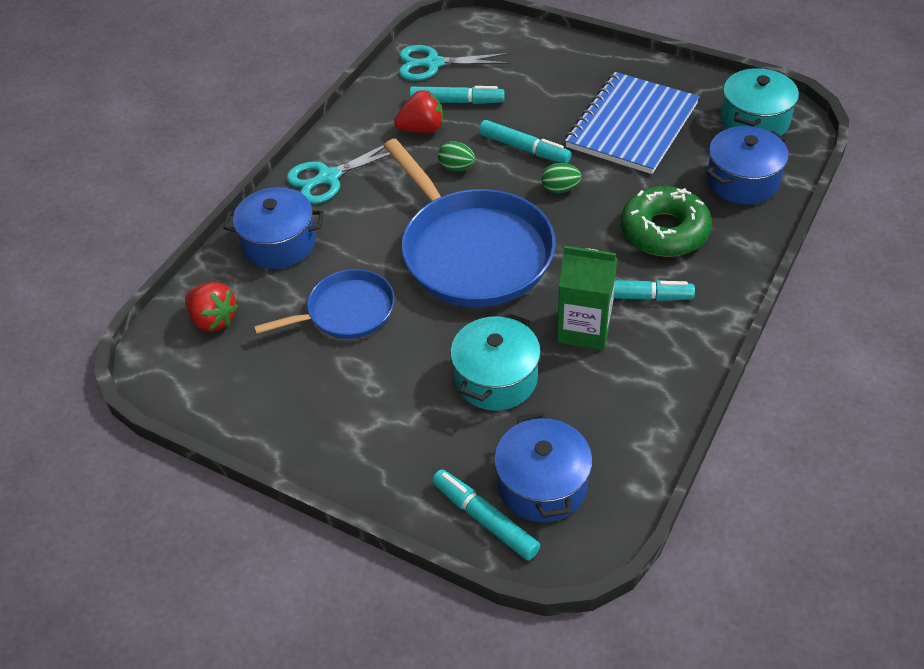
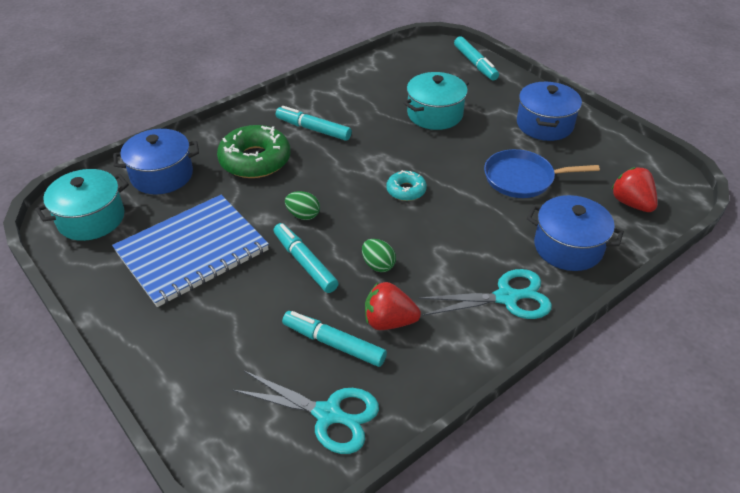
camera: 160 degrees left, 5 degrees down
(472, 251) = (406, 190): blue pan -> turquoise donut
(542, 485) = (436, 67): blue pot -> blue pot (544, 124)
(584, 328) = (361, 122): green carton -> none

